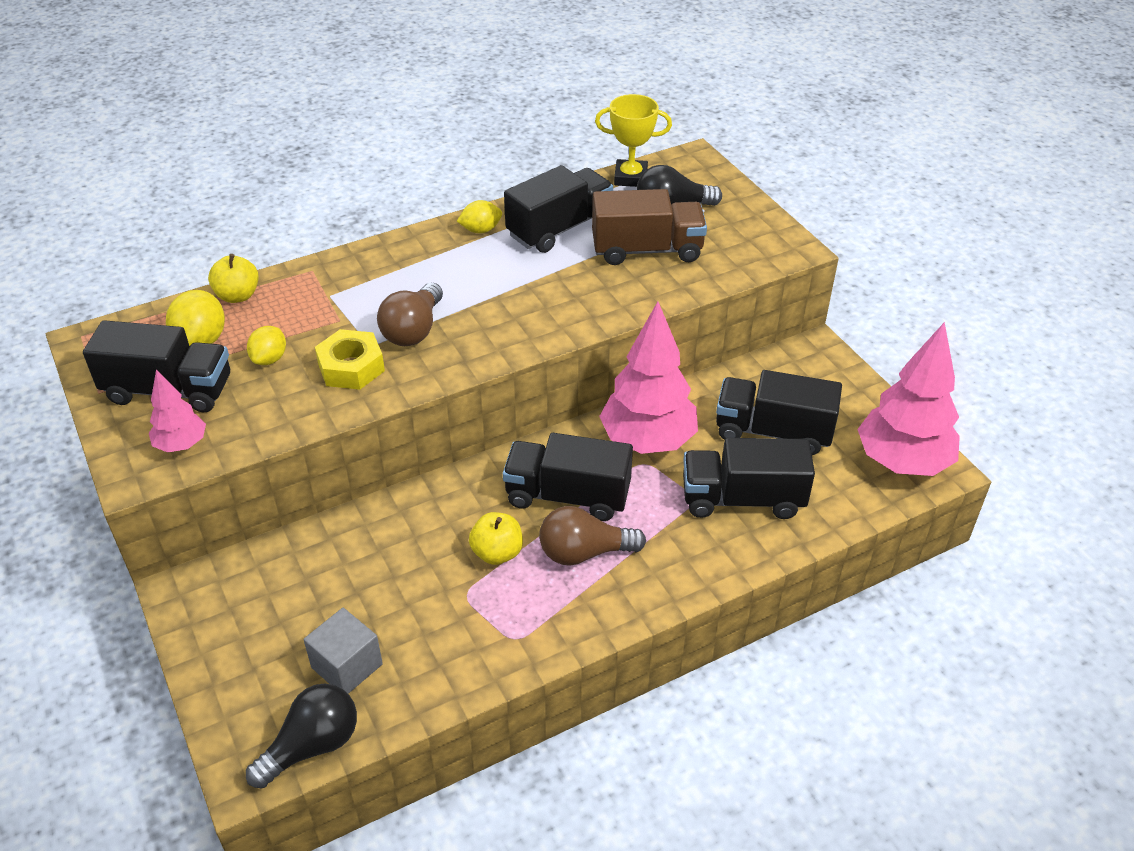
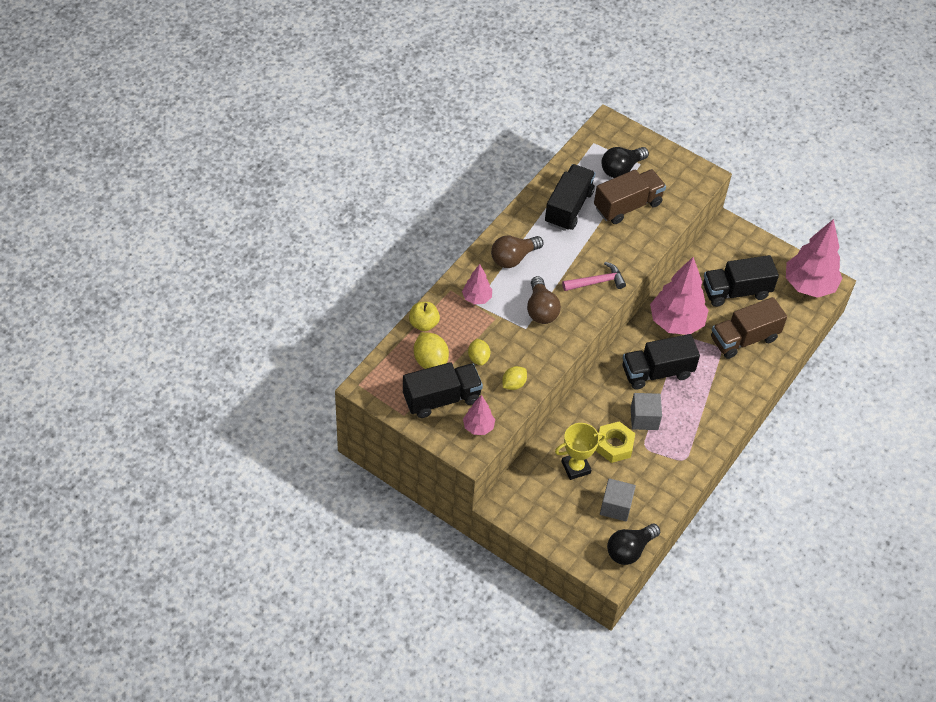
camera: 30 degrees left, 10 degrees up
(312, 746) = (629, 550): black light bulb -> black light bulb turned 150 degrees counterclockwise
(337, 289) = (476, 298): none -> pink tree
(351, 367) = (527, 346): yellow nut -> yellow nut (614, 445)
(481, 230) = (524, 225): yellow lemon -> yellow lemon (513, 384)
(497, 553) = (644, 418): yellow apple -> grey cube
(525, 323) = (597, 282): none -> pink hammer
(584, 552) = (686, 400): brown light bulb -> brown light bulb (513, 258)
(630, 177) = (582, 152): yellow trophy -> yellow trophy (576, 467)
(742, 499) = (744, 339): black truck -> brown truck

